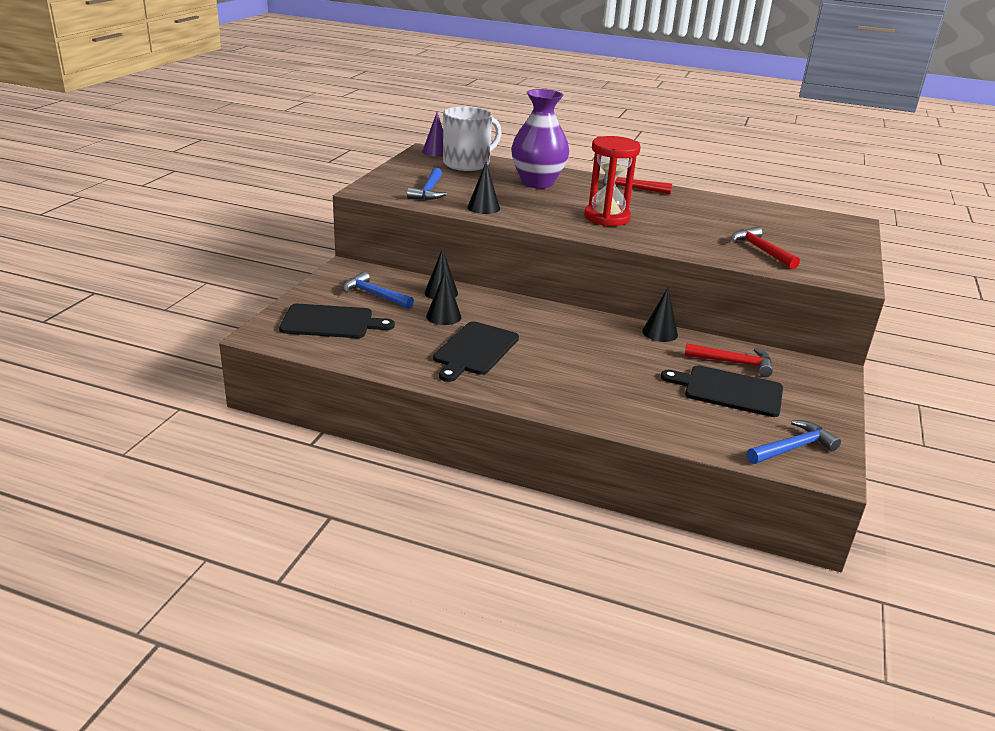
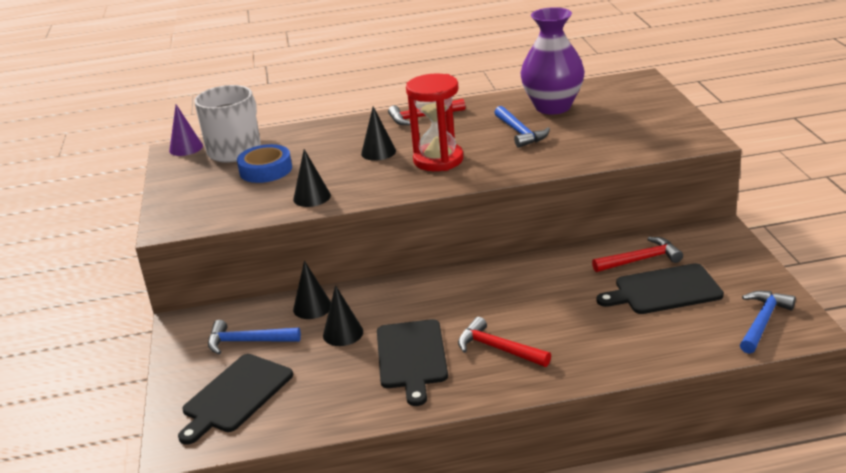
camera: 25 degrees left, 0 degrees up
(331, 322) = (235, 396): black cutting board -> black cutting board turned 150 degrees clockwise
(428, 191) = (234, 200): blue hammer -> blue hammer (520, 133)
(473, 181) = (266, 170): none -> blue tape
(537, 183) = (330, 145): purple vase -> purple vase (553, 107)
(660, 333) = (553, 257): black cone -> black cone (378, 152)
(761, 250) = (603, 140): red hammer -> red hammer (498, 349)

